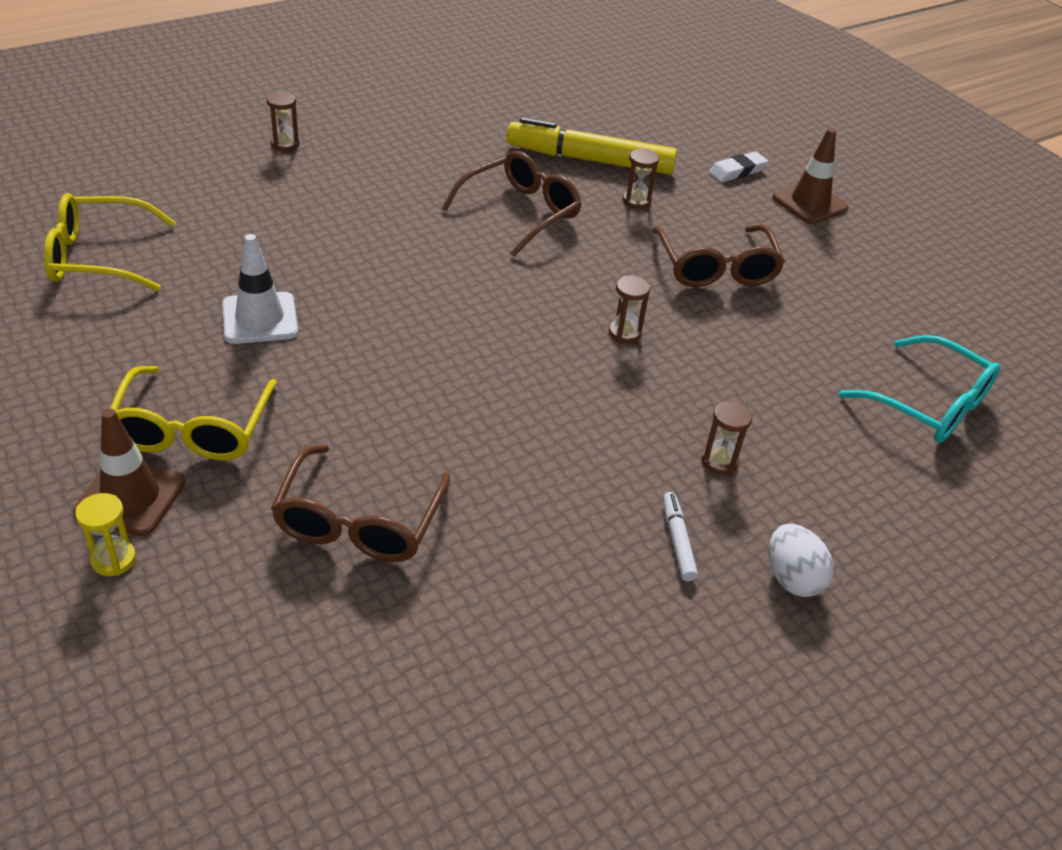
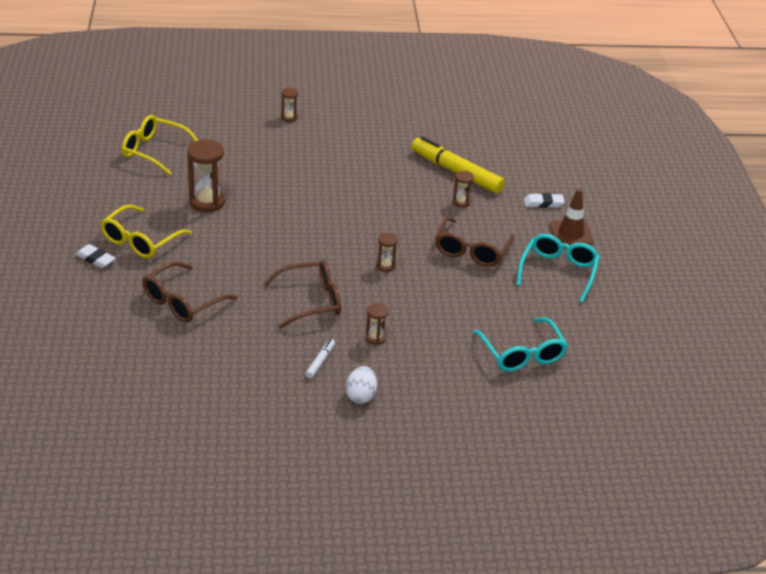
camera: 30 degrees right, 5 degrees down
(113, 559) = (72, 280): yellow hourglass -> none
(130, 497) = (95, 259): brown traffic cone -> white eraser
(260, 318) = (207, 202): white traffic cone -> brown hourglass
(520, 212) = (387, 189): brown glasses -> brown glasses (311, 301)
(848, 262) = (558, 272): none -> turquoise glasses

